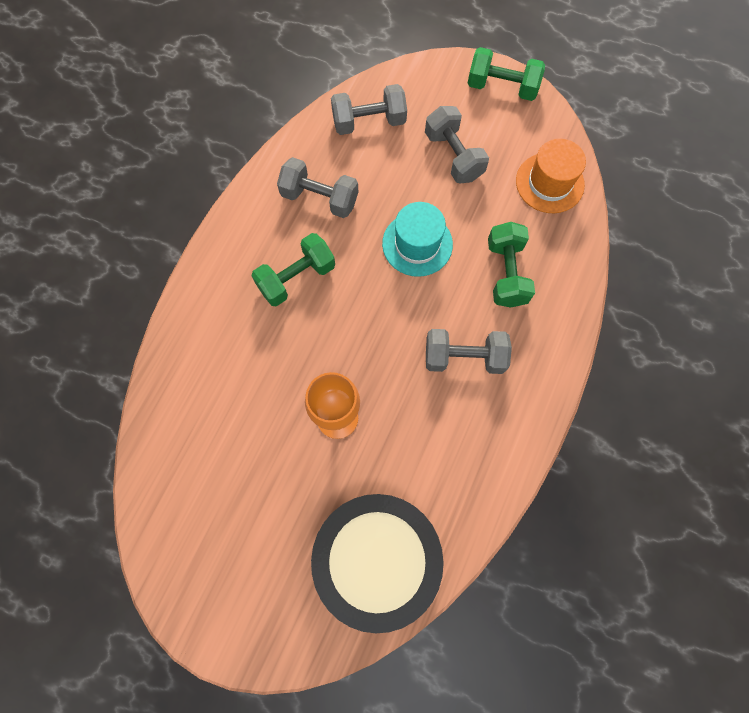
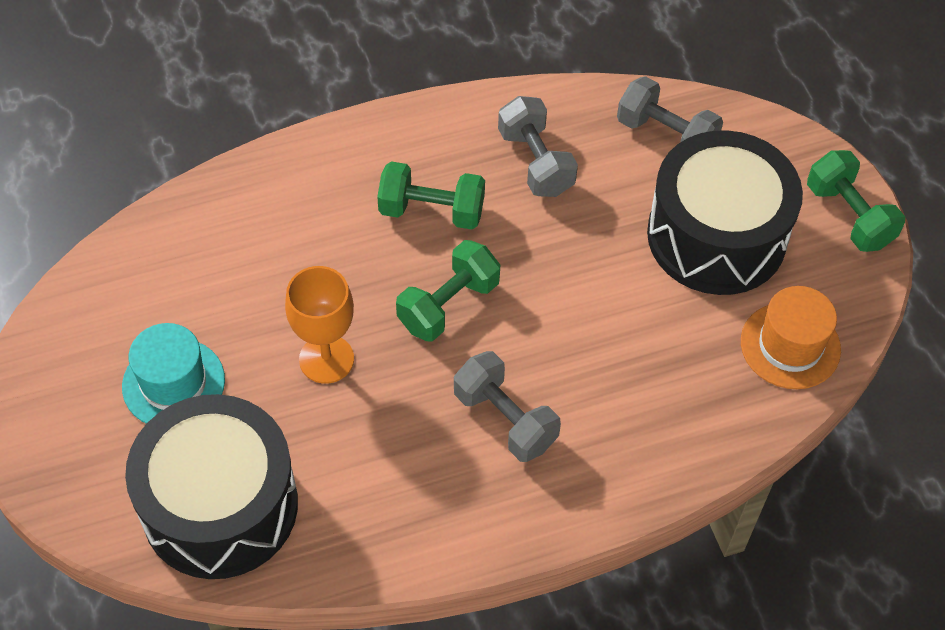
camera: 45 degrees right, 15 degrees down
(417, 244) = (581, 282): turquoise hat -> turquoise hat (173, 383)
(453, 156) = (716, 236): grey dumbbell -> black drum
(506, 273) = (640, 385): green dumbbell -> green dumbbell (448, 305)

